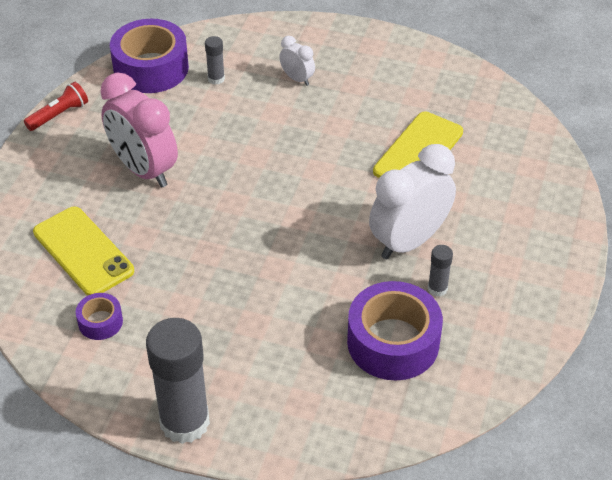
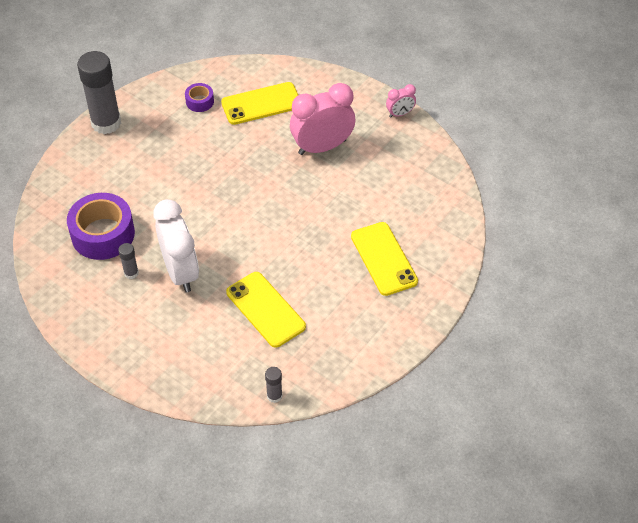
camera: 110 degrees right, 5 degrees up
(59, 115) = (400, 114): red flashlight -> pink clock
(151, 68) = (433, 173): purple tape -> none
(216, 79) = (404, 209): grey glue stick -> grey glue stick (274, 396)
(297, 79) = (383, 259): white clock -> yellow phone

